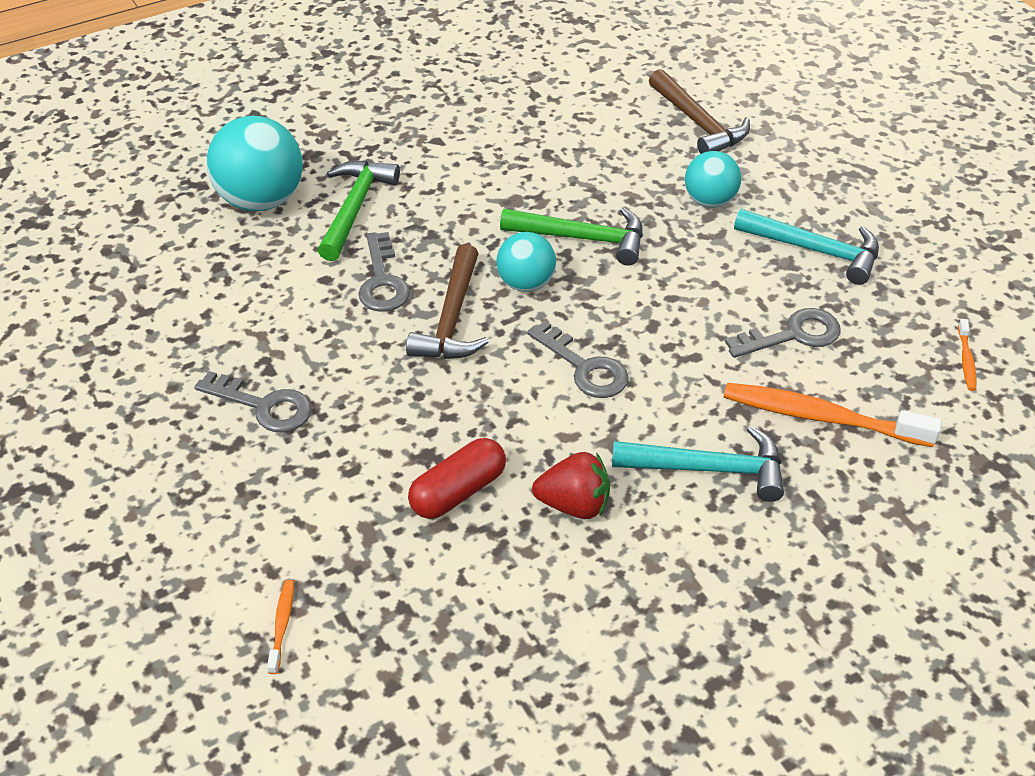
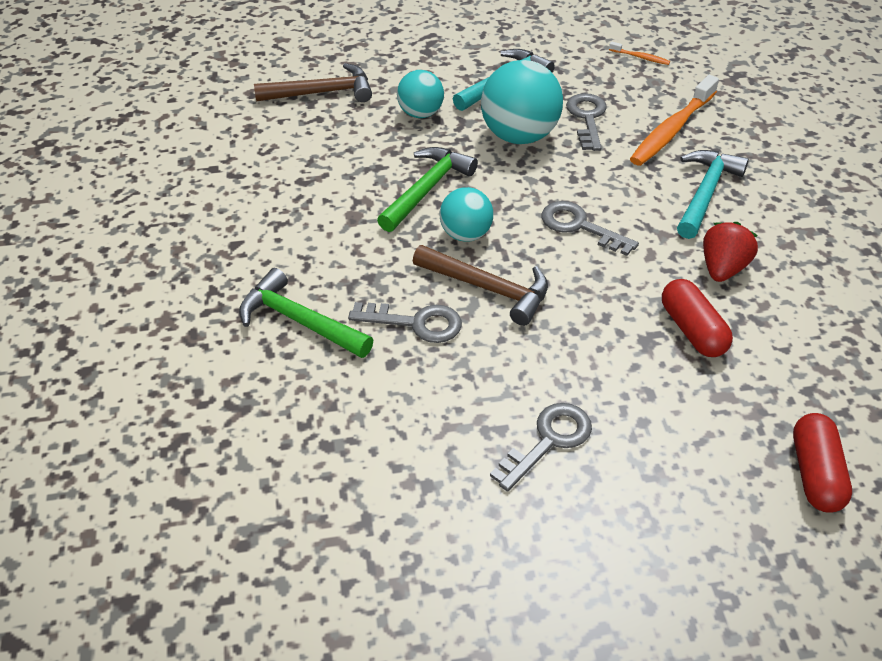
camera: 70 degrees left, 0 degrees up
(261, 200) = (241, 390): turquoise ball -> turquoise ball (519, 136)
(282, 625) = (815, 473): orange toothbrush -> red capsule
(585, 367) = (579, 226): grey key -> grey key turned 120 degrees counterclockwise

